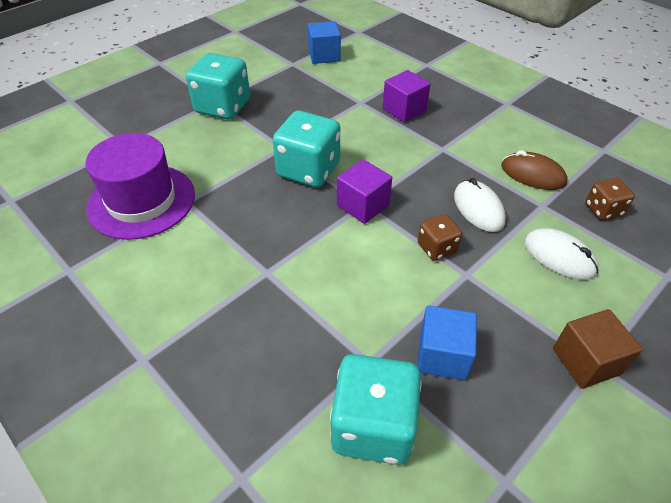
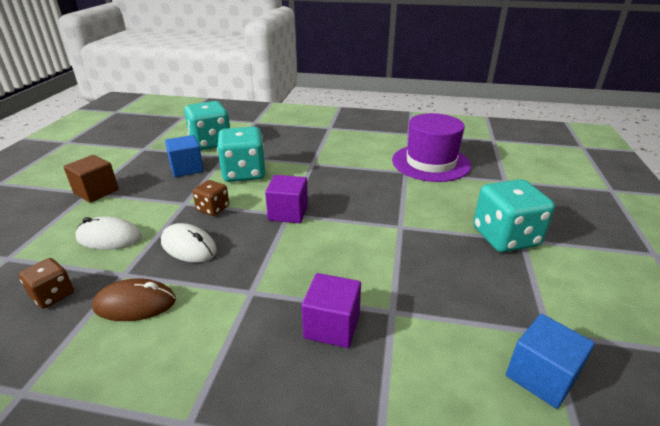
camera: 145 degrees right, 15 degrees down
(308, 170) = (356, 219): turquoise dice -> turquoise dice (244, 173)

